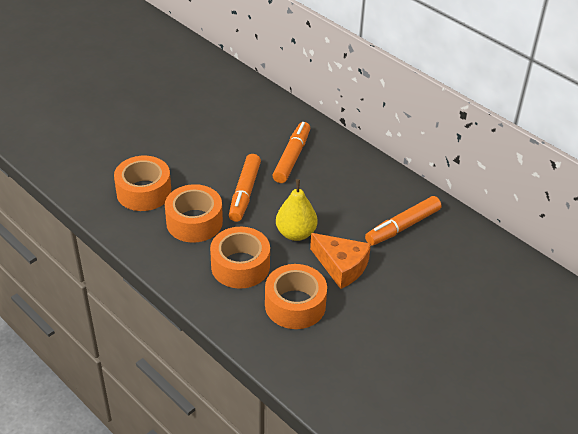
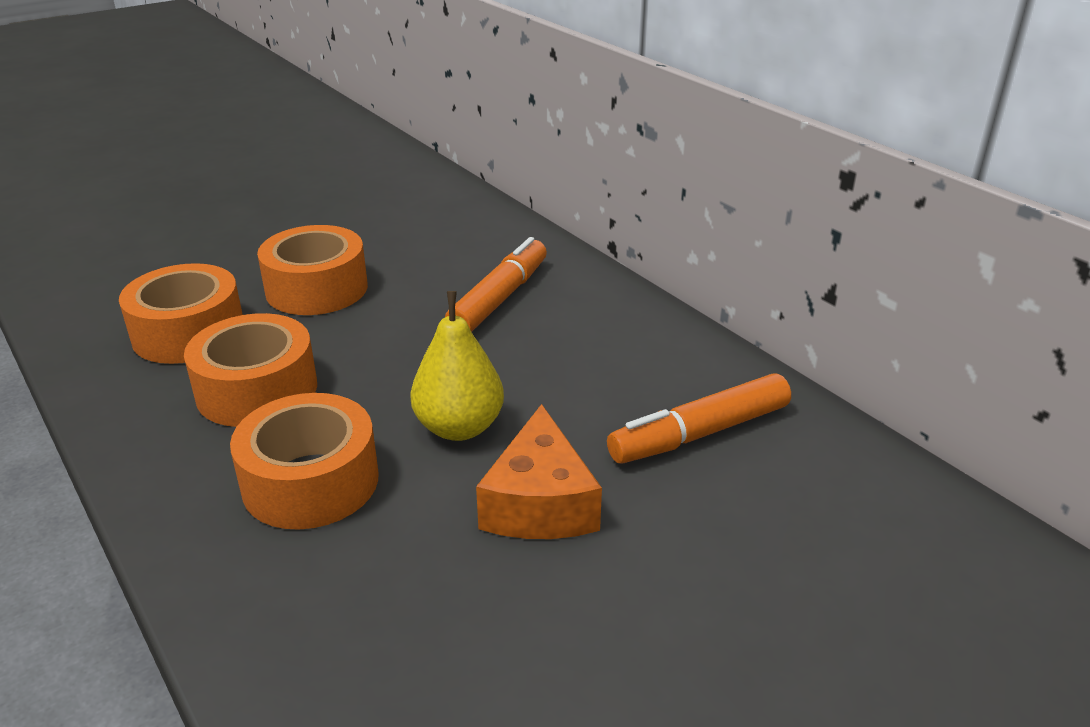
camera: 10 degrees right, 10 degrees down
(244, 193) = (383, 348): orange marker -> none
(295, 305) = (400, 580): orange tape -> orange tape (316, 288)
(341, 266) = (539, 503): orange cheese -> orange cheese turned 45 degrees clockwise

